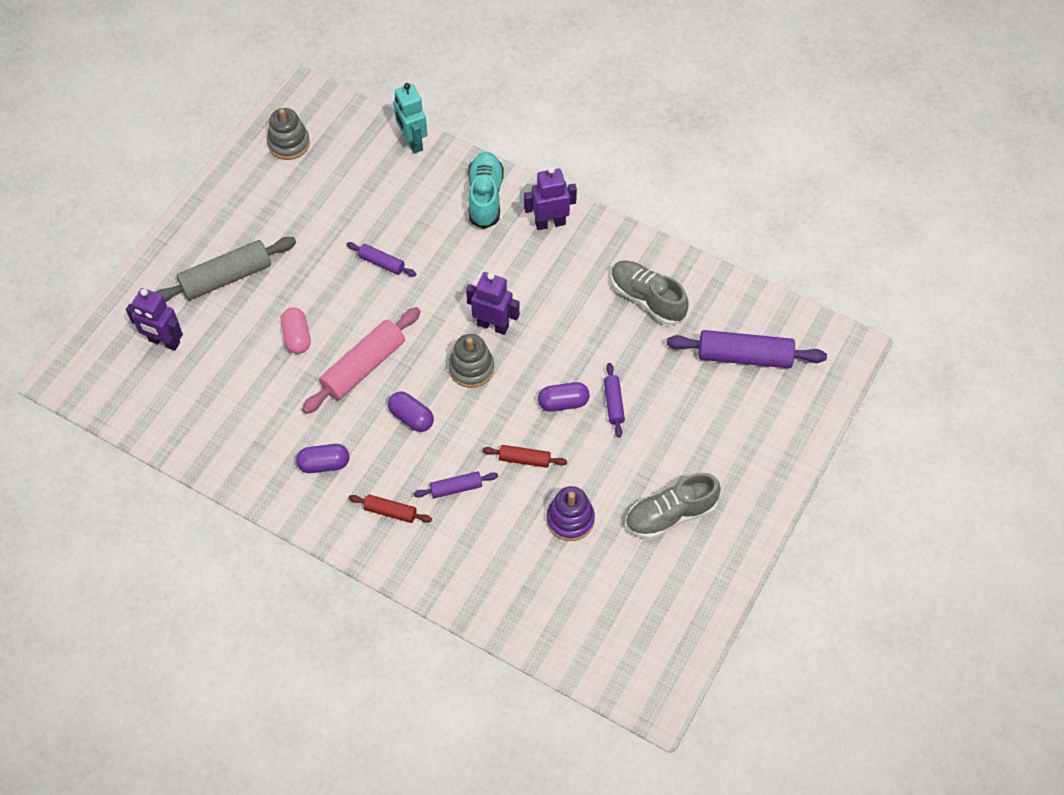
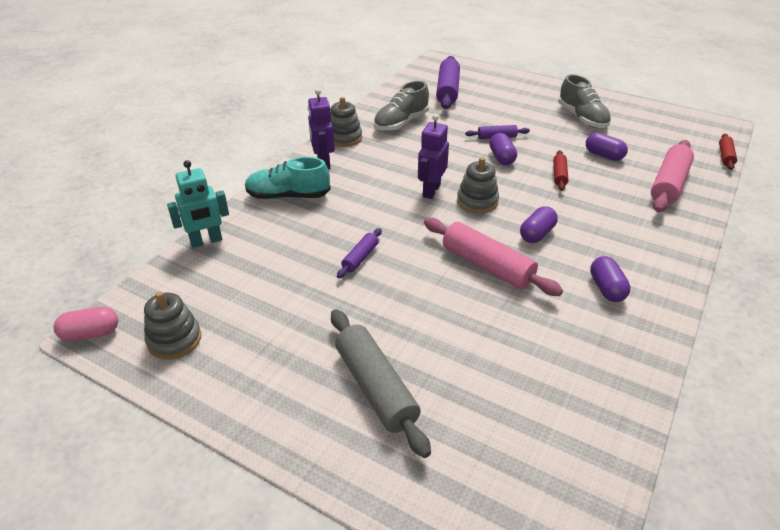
camera: 90 degrees left, 20 degrees down
(164, 342) = (480, 448): purple robot -> none
(297, 337) = (457, 317): pink capsule -> pink capsule (91, 334)
(390, 512) = (639, 244): red rolling pin -> red rolling pin (725, 156)
(456, 488) = (599, 208): purple rolling pin -> none
(503, 577) = (669, 184): none -> pink rolling pin
(570, 519) = (603, 155): purple stacking toy -> purple capsule
(607, 240) = (344, 138): none -> grey stacking toy

